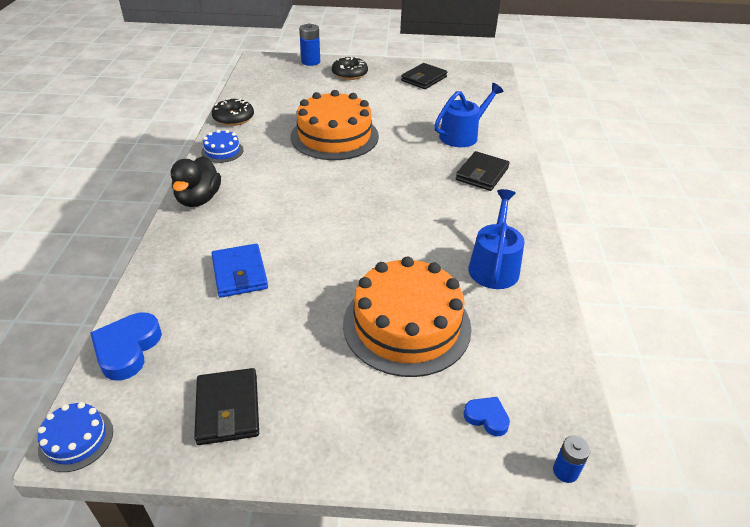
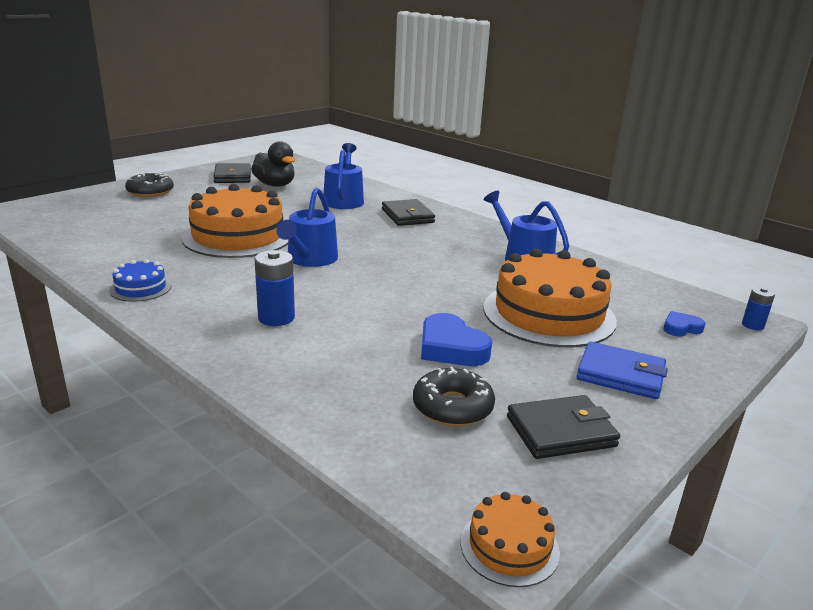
camera: 50 degrees left, 15 degrees down
(76, 439) = (509, 546): blue cake -> orange cake
(127, 349) = (398, 461): blue heart -> blue heart (451, 348)
(198, 199) = (202, 331): black duck -> black duck (275, 185)
(228, 409) = (560, 431): black wallet -> black wallet turned 45 degrees counterclockwise
(233, 118) = (91, 261): black donut -> black donut (452, 407)
(240, 273) = (370, 355): blue wallet -> blue wallet (620, 375)
(310, 62) = (84, 195): blue battery -> blue battery (276, 318)
(341, 178) = (310, 259): none -> blue watering can

